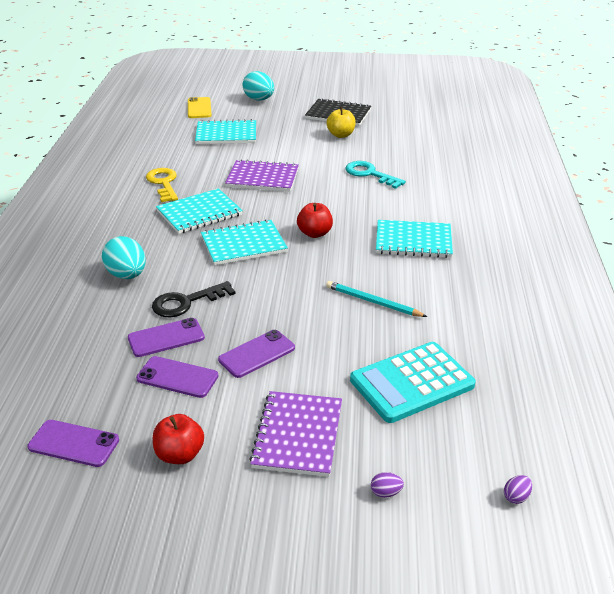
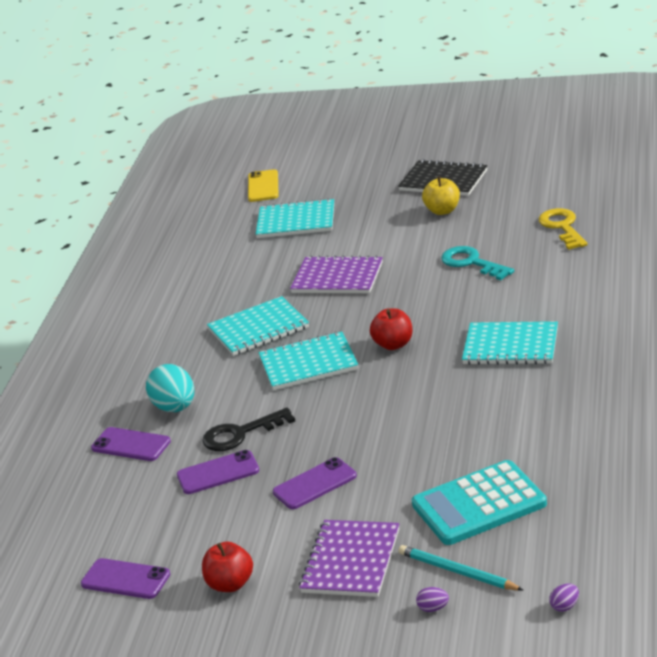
camera: 10 degrees right, 5 degrees down
(163, 183) = (216, 294): yellow key -> yellow key (562, 227)
(177, 377) = (229, 512): purple phone -> purple phone (131, 445)
(259, 99) = (341, 167): turquoise egg -> none
(373, 302) = (450, 421): turquoise pencil -> turquoise pencil (457, 572)

